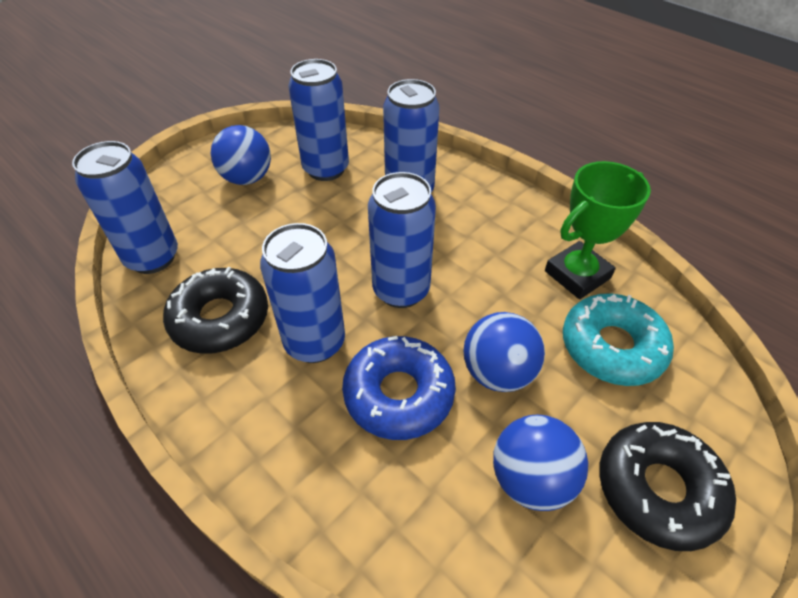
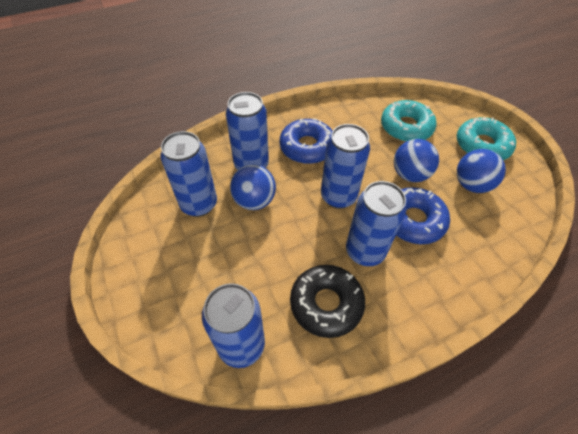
camera: 70 degrees left, 5 degrees up
(247, 178) = (178, 259): blue ball -> blue ball (254, 201)
(476, 234) = (307, 147): none -> blue donut
(577, 275) = (356, 119): green trophy -> none
(658, 489) = (482, 145): black donut -> turquoise donut

